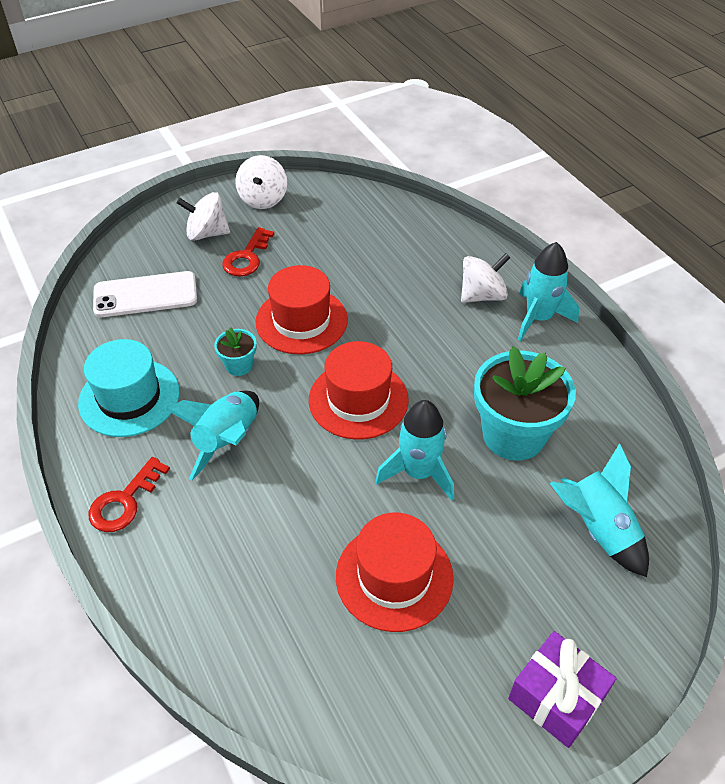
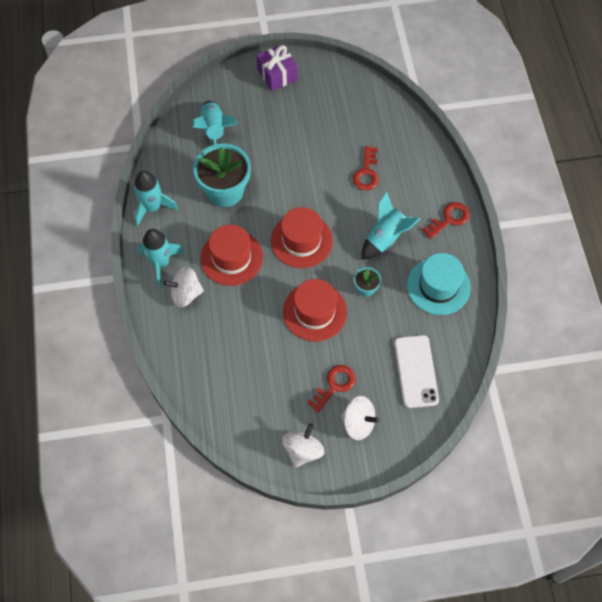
camera: 160 degrees left, 15 degrees up
(145, 295) = (416, 371): white phone -> white phone turned 75 degrees clockwise
(292, 538) = (366, 172): none -> red key
(394, 576) = (323, 140): red hat -> red hat (231, 258)
(418, 473) = (287, 186): turquoise rocket -> turquoise rocket (152, 207)

